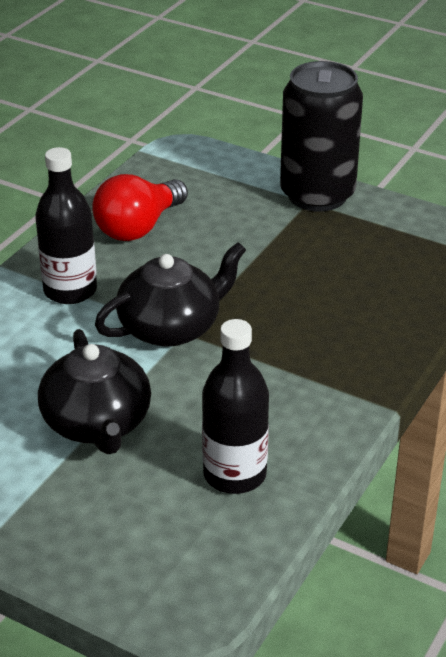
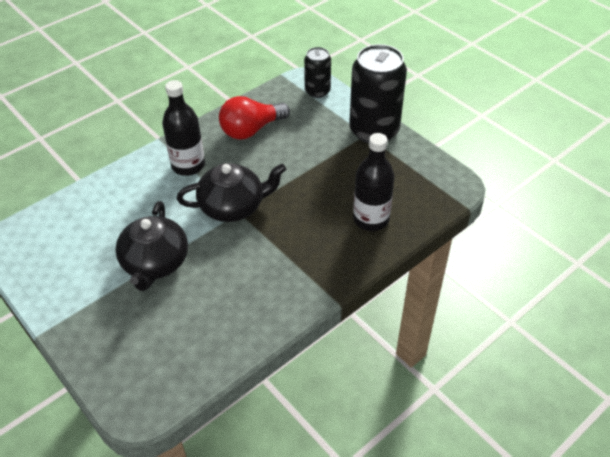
camera: 20 degrees right, 10 degrees up
(207, 162) = (317, 91): none -> black can
(234, 474) = (215, 322): black bottle -> black bottle (371, 219)

